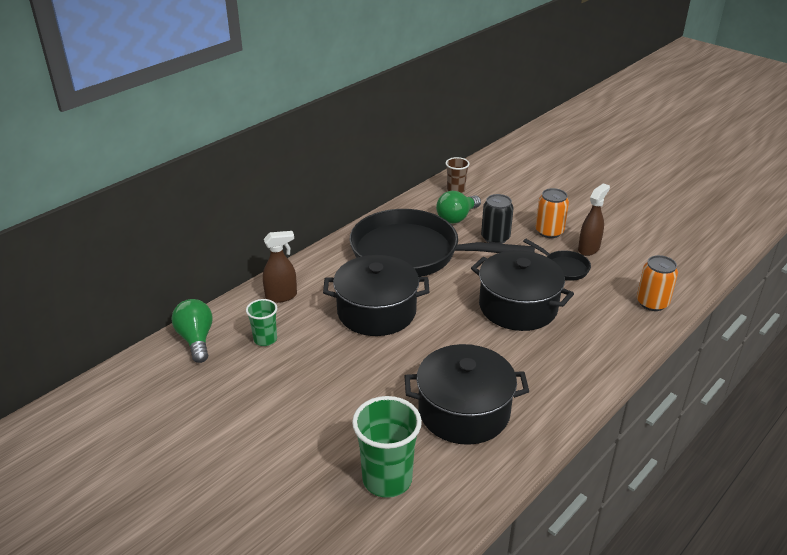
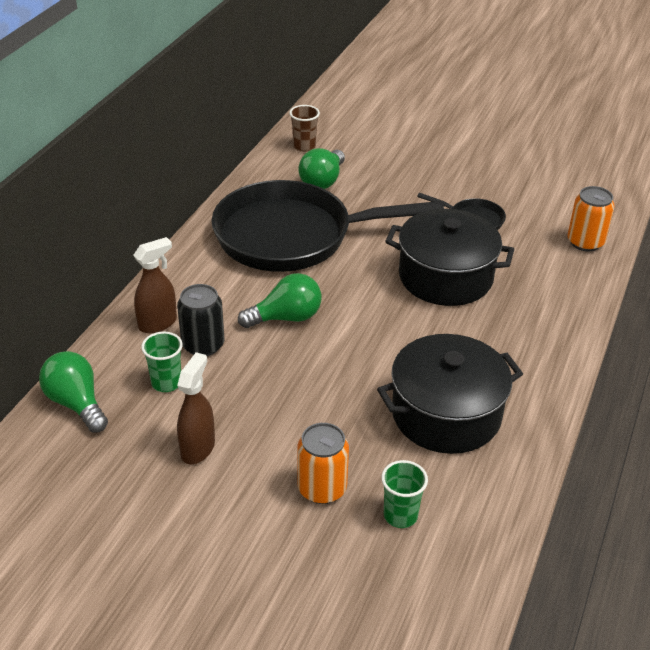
camera: 20 degrees left, 5 degrees up
(376, 312) = (286, 318): black pot -> green light bulb
(387, 479) = (400, 515): green cup -> green cup, size x0.57
(495, 238) = (379, 198): black can -> black can (203, 345)
(549, 232) = (437, 179): orange can -> orange can (322, 488)
(589, 249) = (489, 192): brown spray bottle -> brown spray bottle (198, 448)

